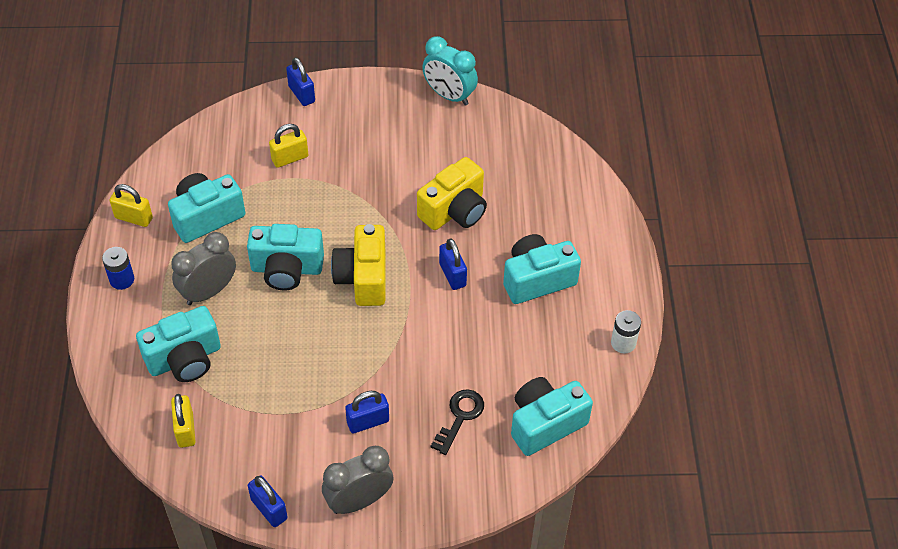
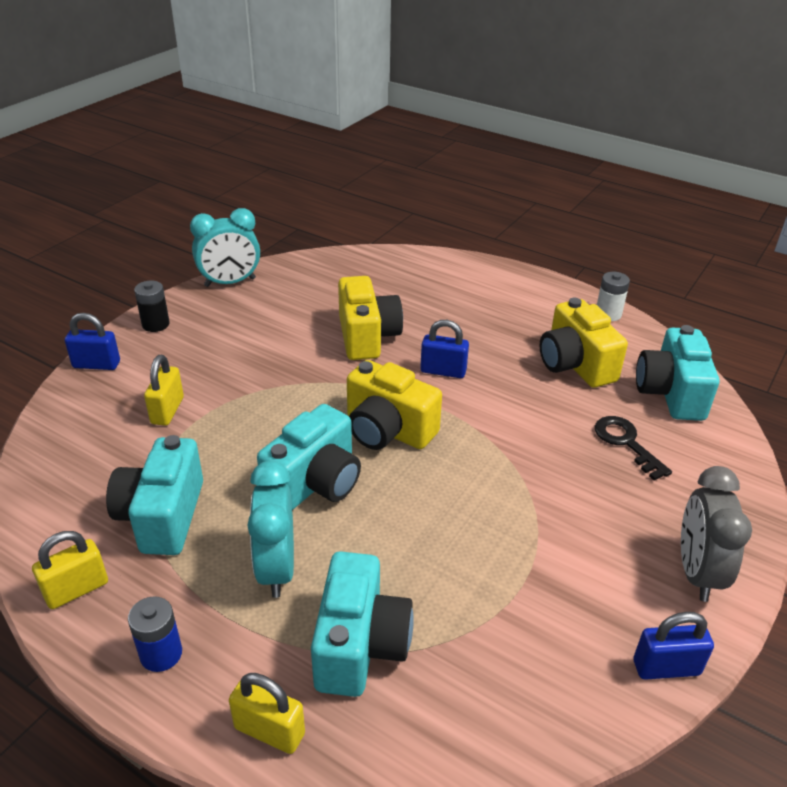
camera: 55 degrees left, 15 degrees down
(185, 430) = (478, 701): yellow padlock -> yellow padlock (269, 731)
(208, 292) = (276, 568): grey clock -> turquoise clock
(366, 92) = (155, 324): none -> black battery
(368, 422) = (587, 514): blue padlock -> none
(530, 349) = (575, 364): none -> yellow camera
(537, 279) = (497, 327): turquoise camera -> none

